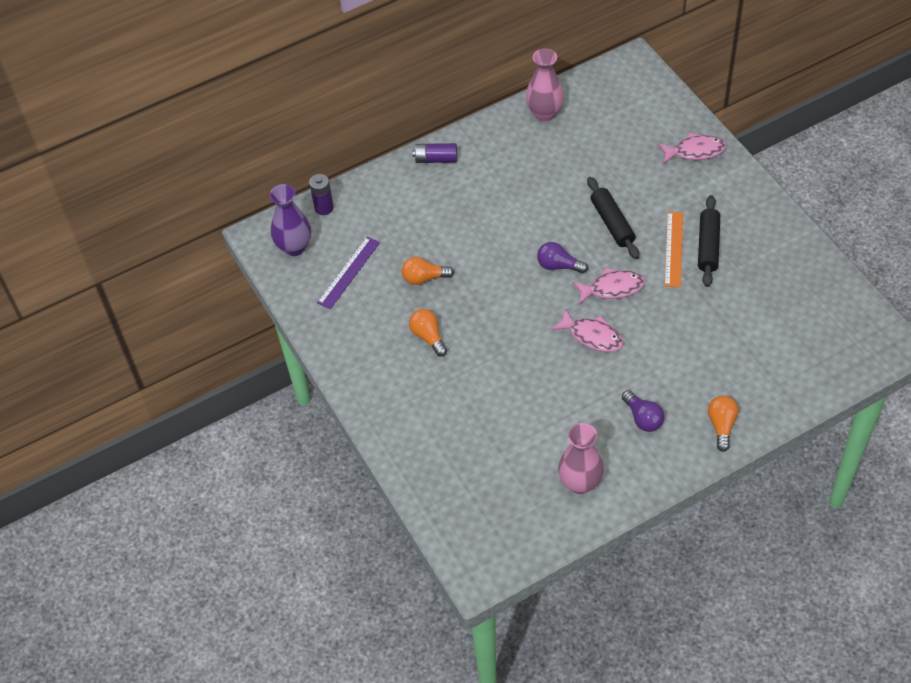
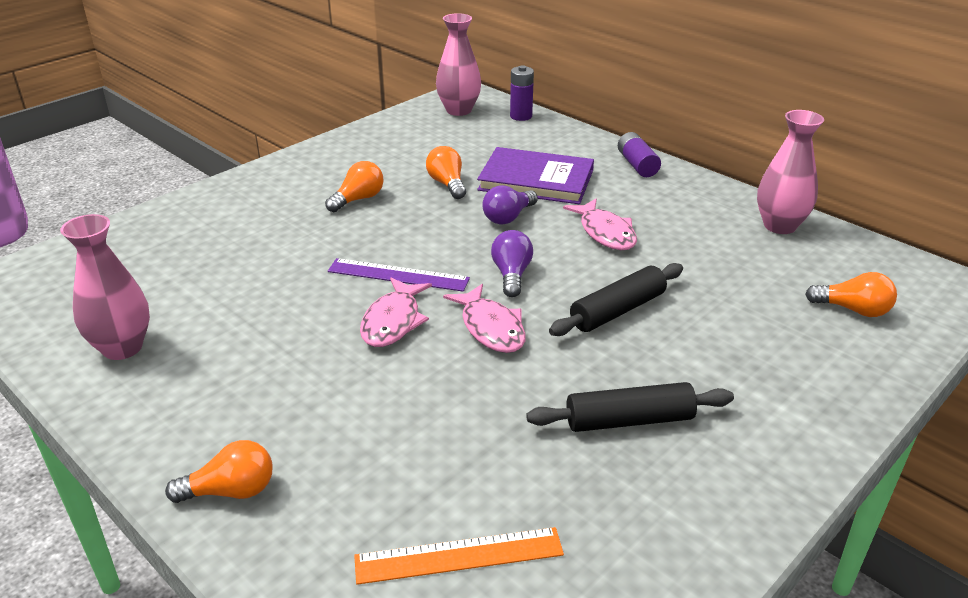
camera: 70 degrees right, 20 degrees down
(294, 247) = (459, 110): purple vase -> pink vase
(349, 272) = (437, 141): purple ruler -> purple ruler (398, 275)
(438, 224) = (536, 180): none -> purple book
(641, 117) = (853, 310): none -> orange light bulb
(643, 418) = (243, 393): purple light bulb -> purple light bulb (508, 217)
(673, 249) = (601, 380): orange ruler -> orange ruler (459, 556)
(695, 151) = (831, 376): pink fish -> pink fish (605, 233)

